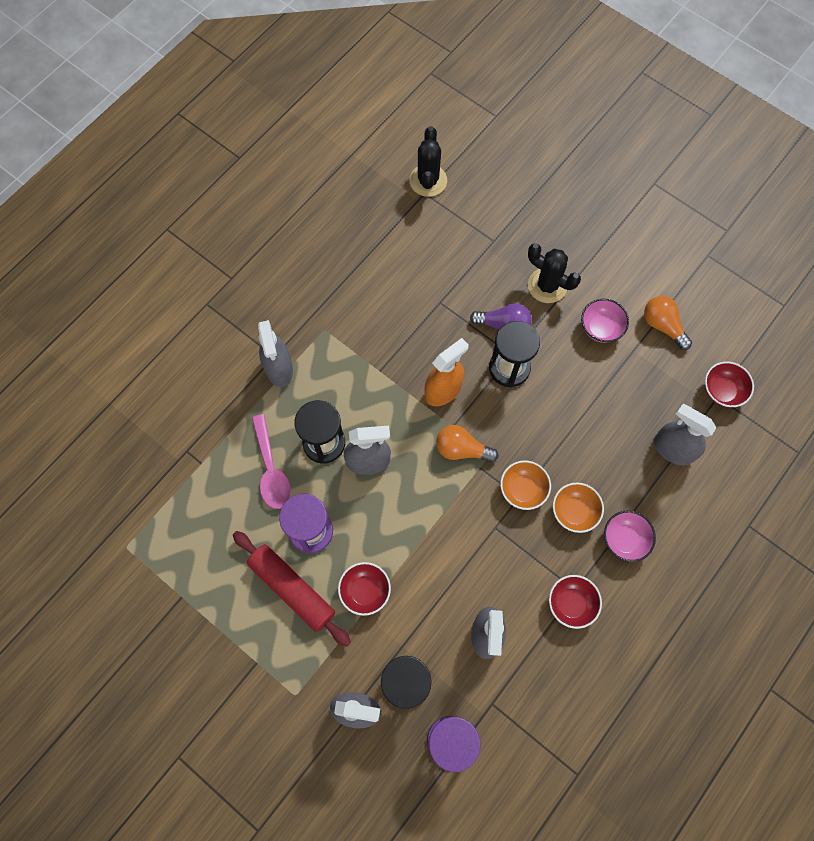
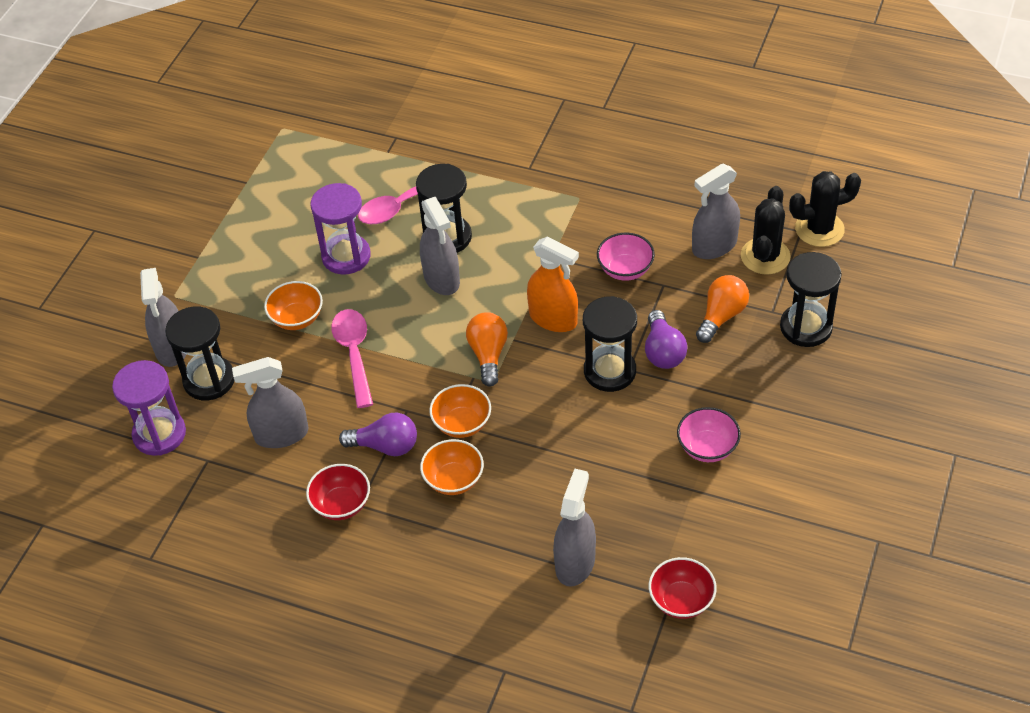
camera: 75 degrees right, 20 degrees down
(279, 368) = (517, 176): grey spray bottle -> grey spray bottle (714, 246)
(292, 589) = (280, 260): red rolling pin -> none
(365, 591) = (297, 318): red bowl -> orange bowl
(422, 553) = (354, 354): none -> pink spoon
(516, 225) = (806, 327): none -> black hourglass
(525, 554) = (385, 446): none -> purple light bulb
(547, 285) = (738, 379): black cactus -> black cactus (765, 256)
(624, 539) = (437, 539): pink bowl -> pink bowl (625, 269)
(662, 326) = (744, 513): orange light bulb -> orange light bulb (721, 316)

